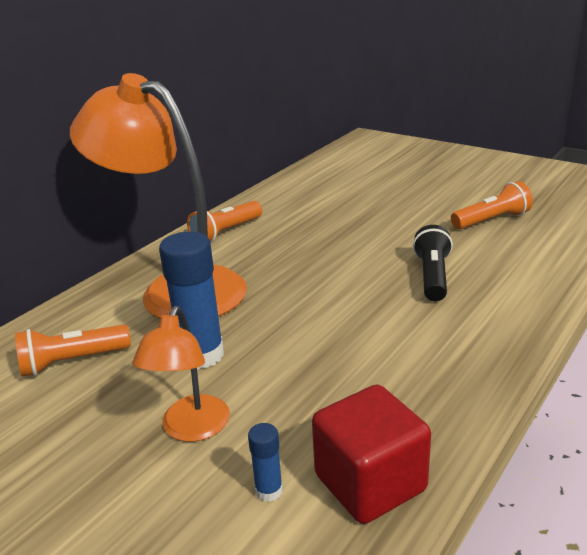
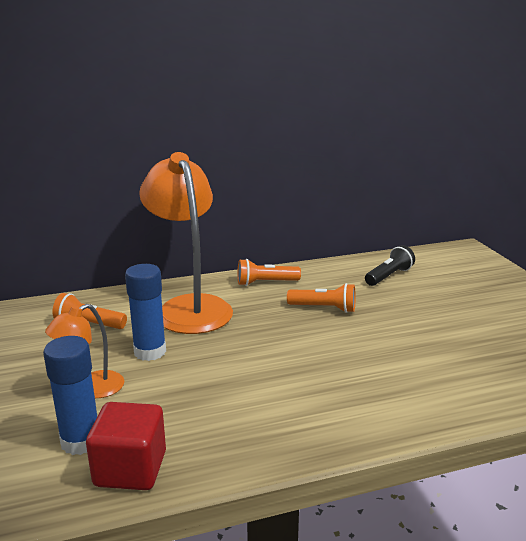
camera: 35 degrees right, 5 degrees down
(269, 490) = (81, 441): blue glue stick -> blue glue stick, size x2.11
(432, 276) = (354, 371): black flashlight -> black flashlight (389, 276)
(492, 220) = (466, 351): orange flashlight -> orange flashlight (324, 308)

